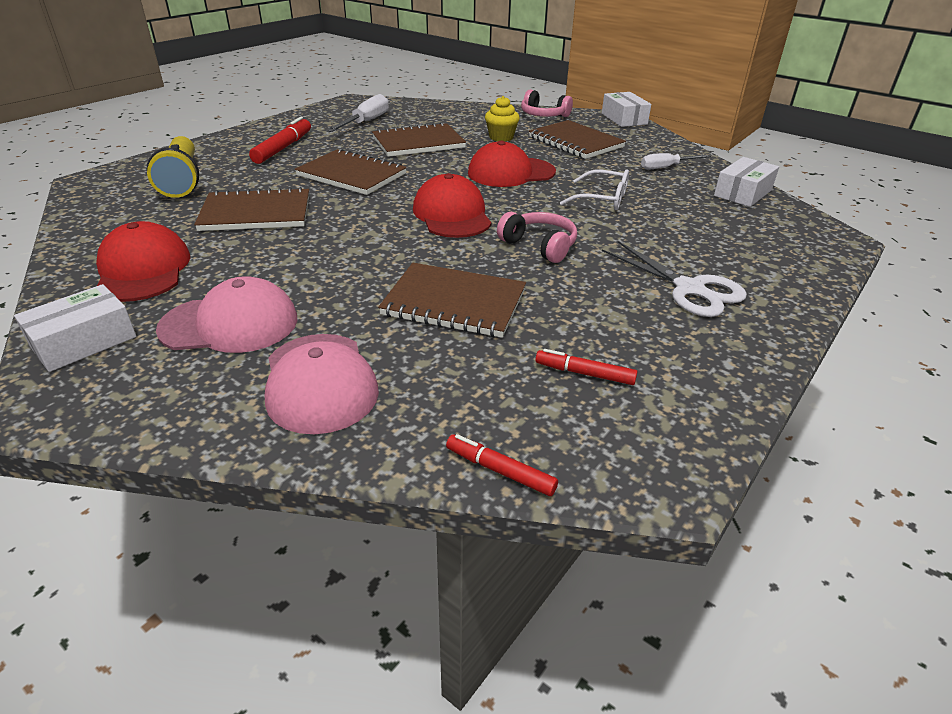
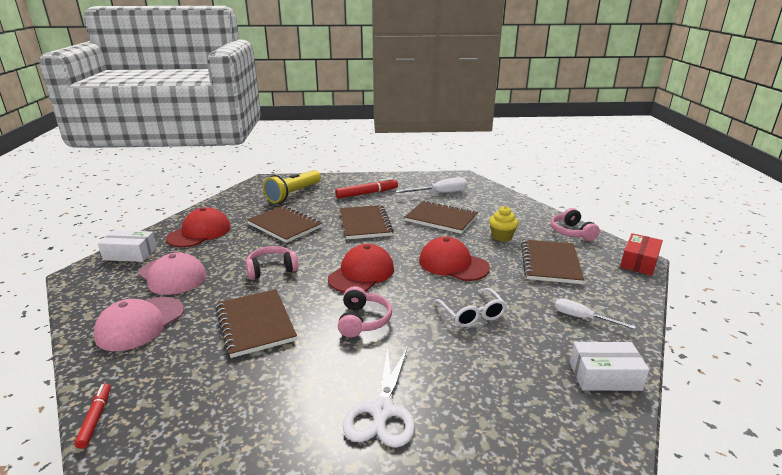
camera: 50 degrees right, 10 degrees down
(349, 255) = (271, 269): none -> pink headphones
(584, 373) = (218, 408): red marker -> none
(624, 119) = (639, 262): white box -> red box

